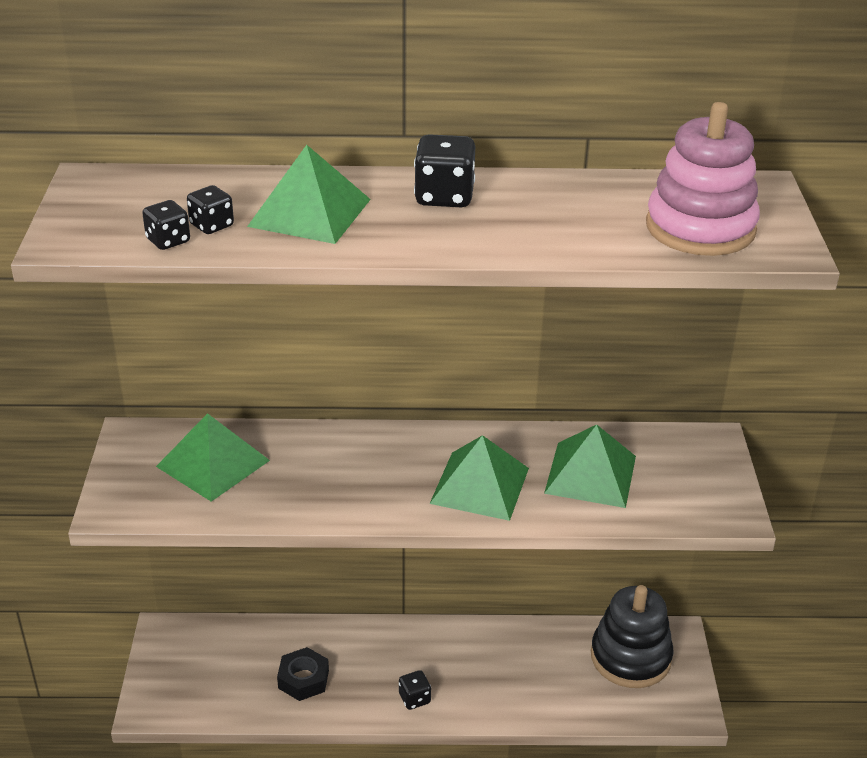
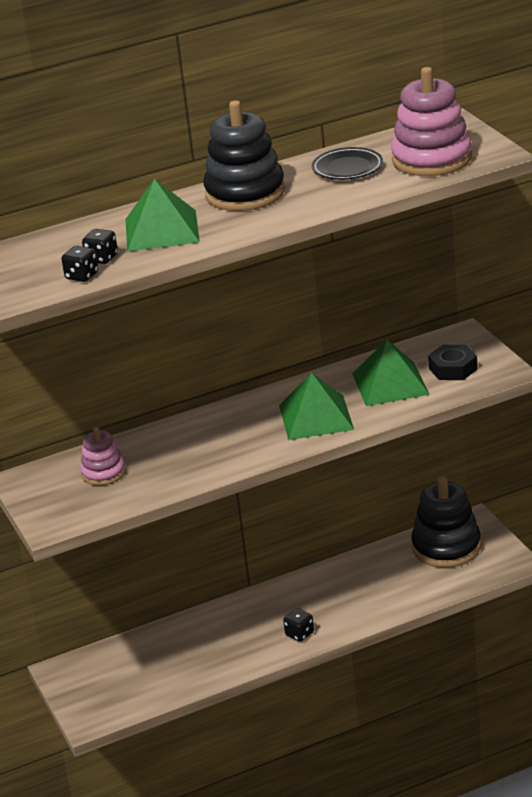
camera: 20 degrees left, 5 degrees down
(213, 463) = (103, 473): green pyramid -> pink stacking toy
(303, 679) = (202, 655): black nut -> black nut (453, 369)
(444, 197) = (245, 193): black dice -> black stacking toy
(589, 205) = (347, 168): none -> black plate

